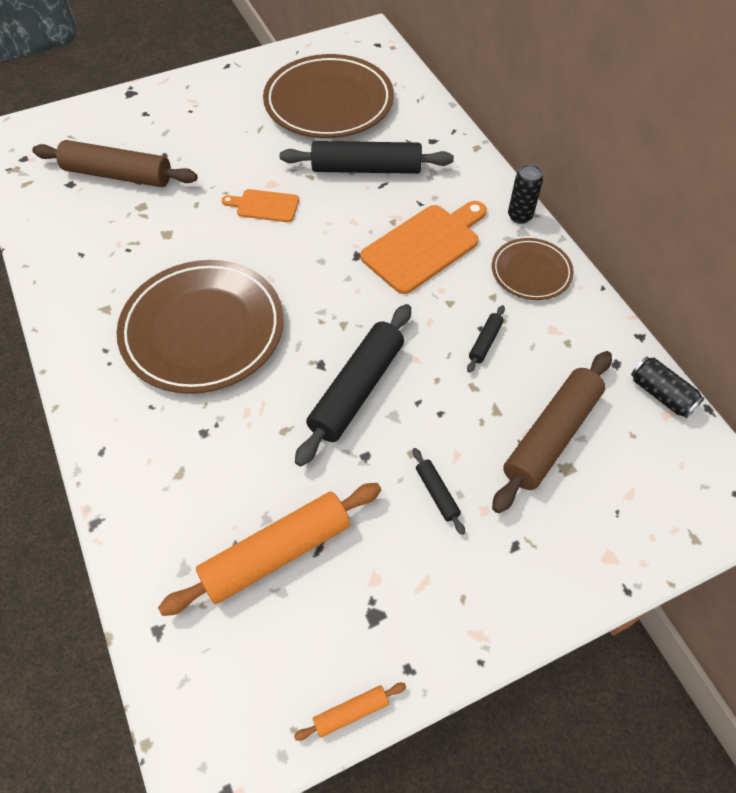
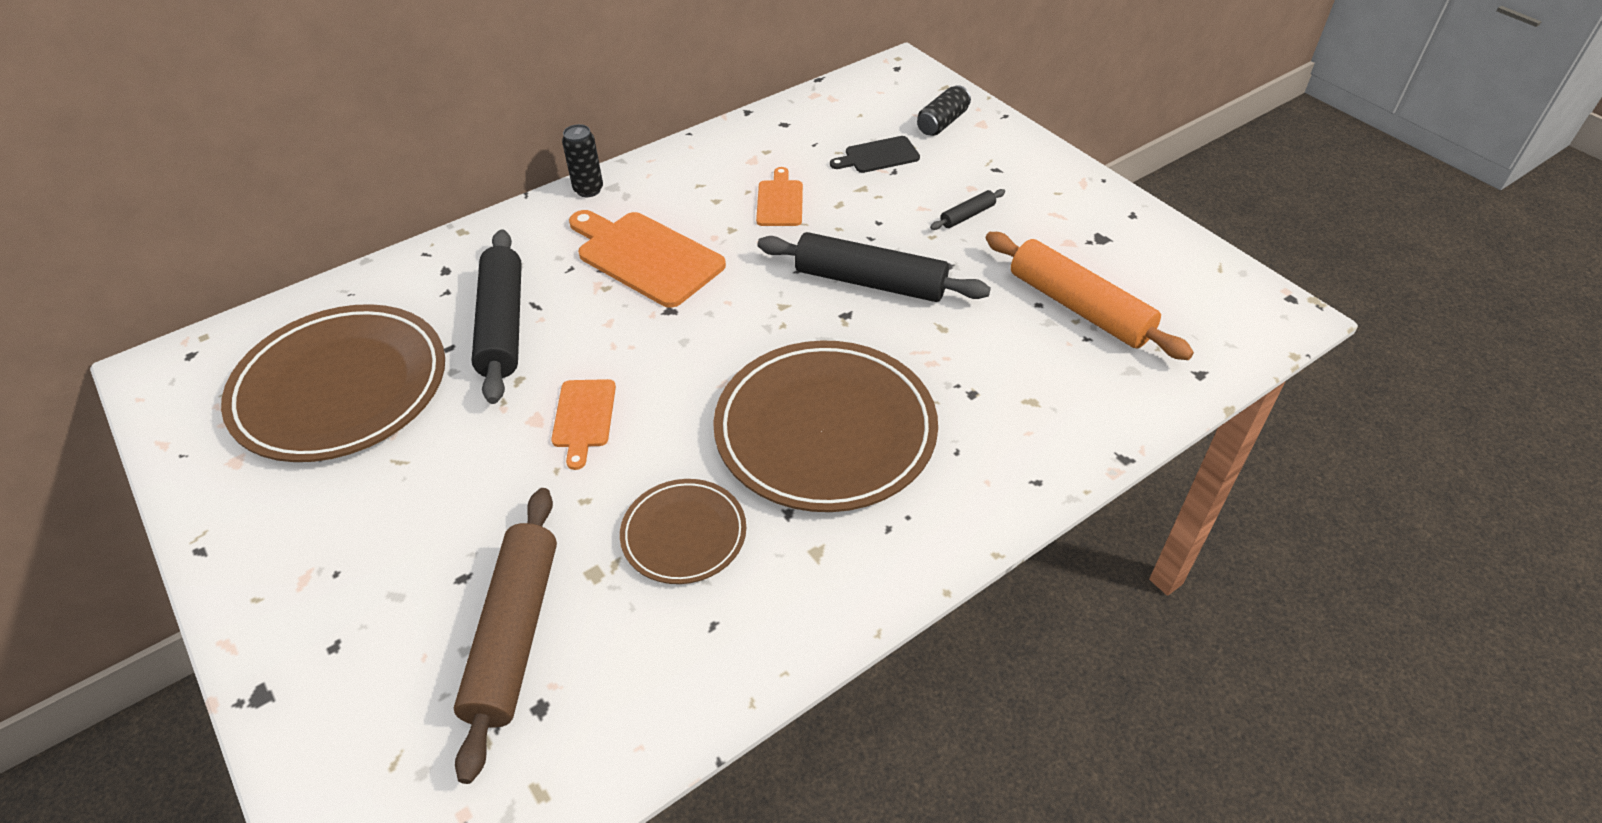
camera: 100 degrees left, 10 degrees down
(351, 712) = (1185, 240): orange rolling pin -> none
(485, 342) = (780, 201): black rolling pin -> orange cutting board
(531, 272) = (675, 177): brown plate -> brown plate (684, 534)
(551, 436) = (878, 156): brown rolling pin -> black cutting board
(661, 394) = (811, 101): black can -> black can (942, 123)

